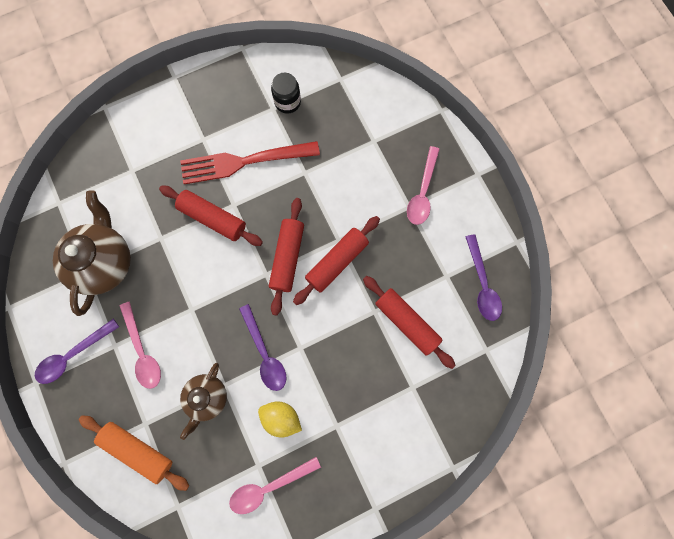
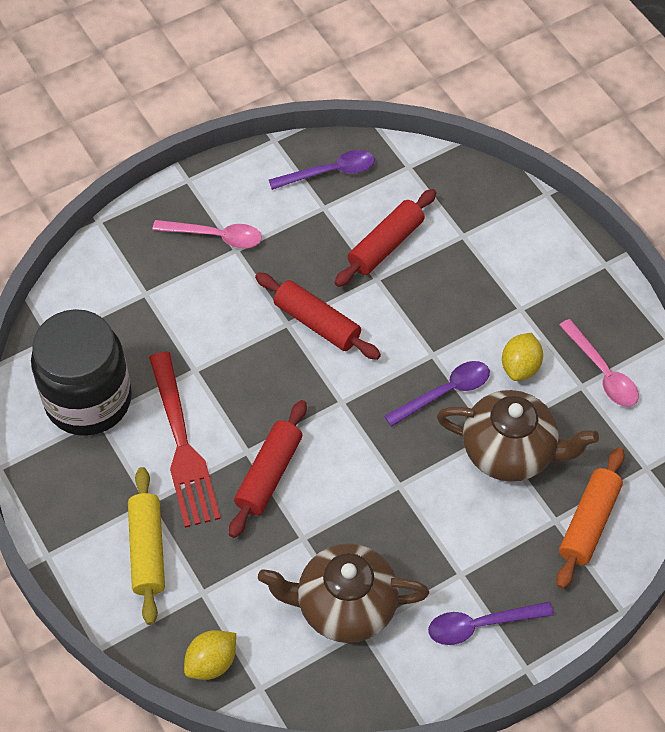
camera: 95 degrees left, 20 degrees down
(73, 355) = (480, 625): purple spoon -> purple spoon turned 120 degrees clockwise
(81, 174) = (211, 662): none -> yellow lemon
(143, 351) = (462, 537): pink spoon -> none
(167, 137) = (147, 550): none -> yellow rolling pin
(207, 397) = (510, 451): brown teapot -> brown teapot, size x1.64
(287, 102) = (88, 400): black jar -> black jar, size x2.30
(287, 257) = (316, 379): red rolling pin -> none

